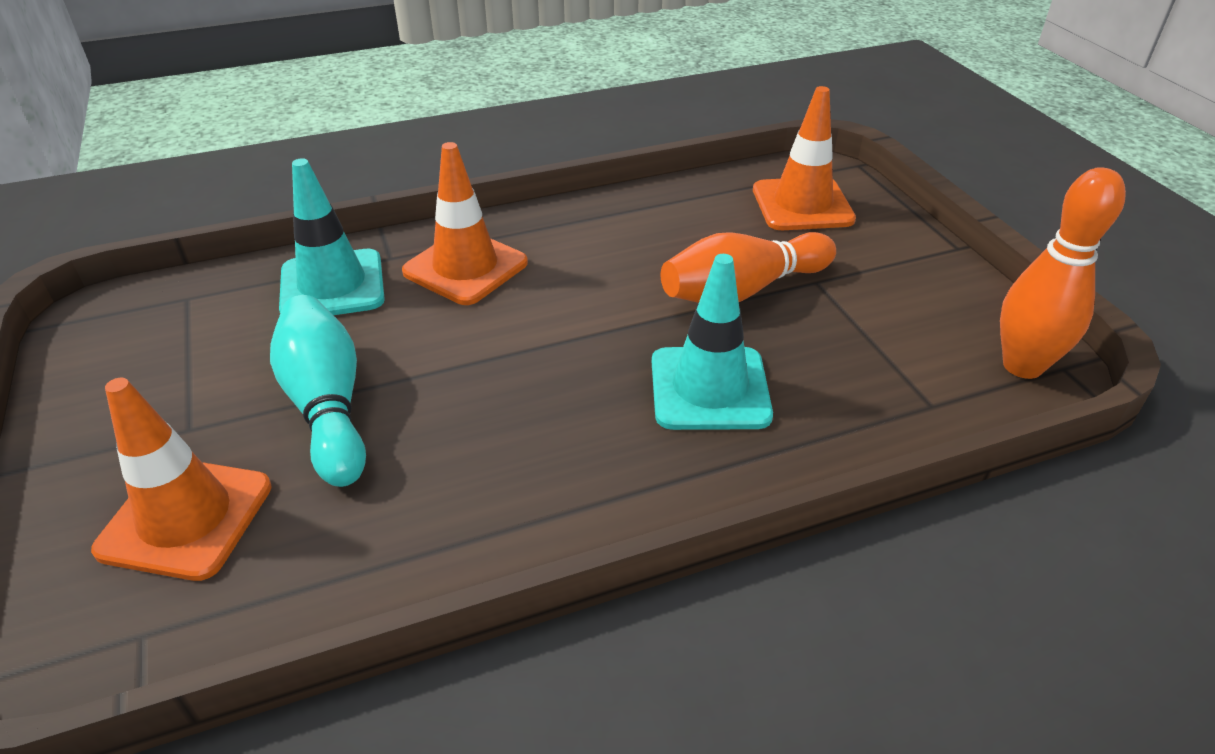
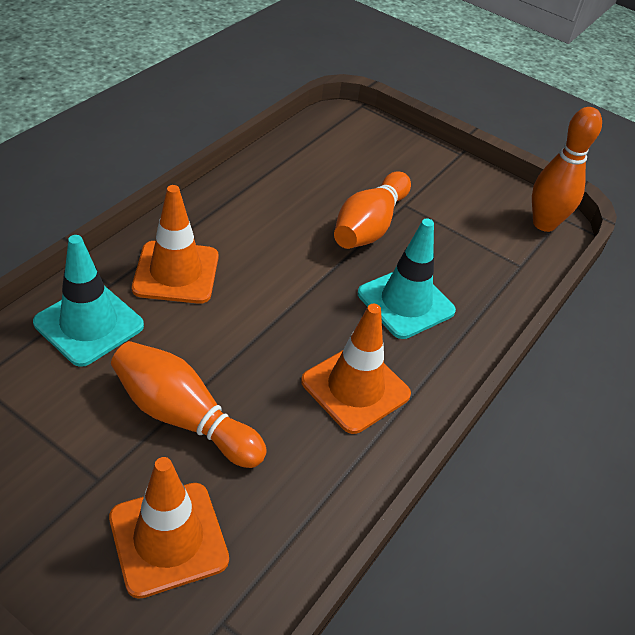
camera: 40 degrees left, 5 degrees up
(327, 406) = (183, 417): turquoise bowling pin -> orange bowling pin
(802, 205) = (353, 148): orange traffic cone -> orange traffic cone (355, 388)

